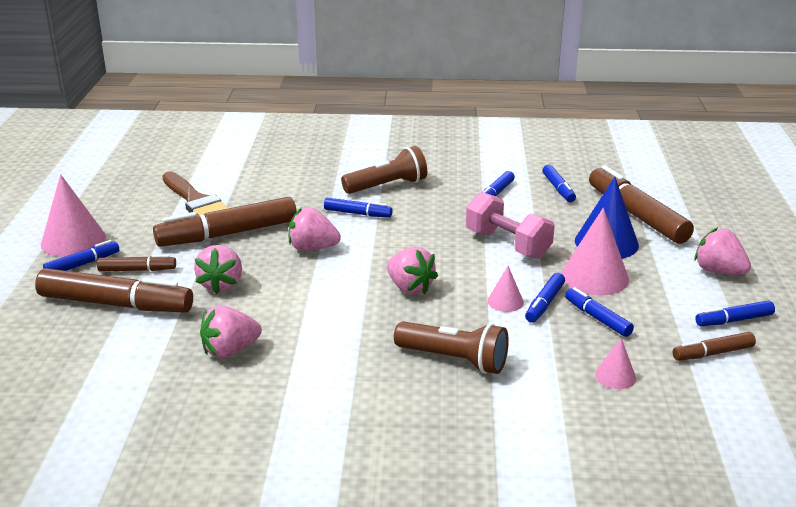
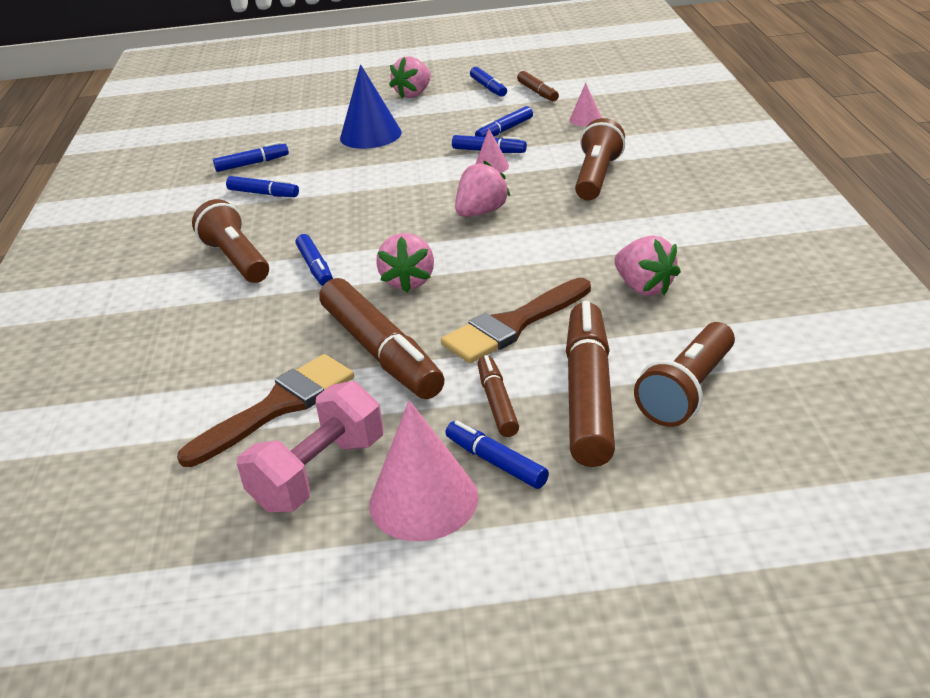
camera: 95 degrees left, 5 degrees up
(84, 344) = (687, 391): none -> brown flashlight
(221, 284) = (512, 325): pink strawberry -> brown brush
(358, 214) = (315, 267): blue marker -> blue marker turned 150 degrees clockwise
(507, 244) = (381, 176): pink dumbbell -> pink dumbbell (319, 473)
(594, 277) = (435, 135): pink cone -> none
(636, 215) = (313, 127): brown marker -> none

